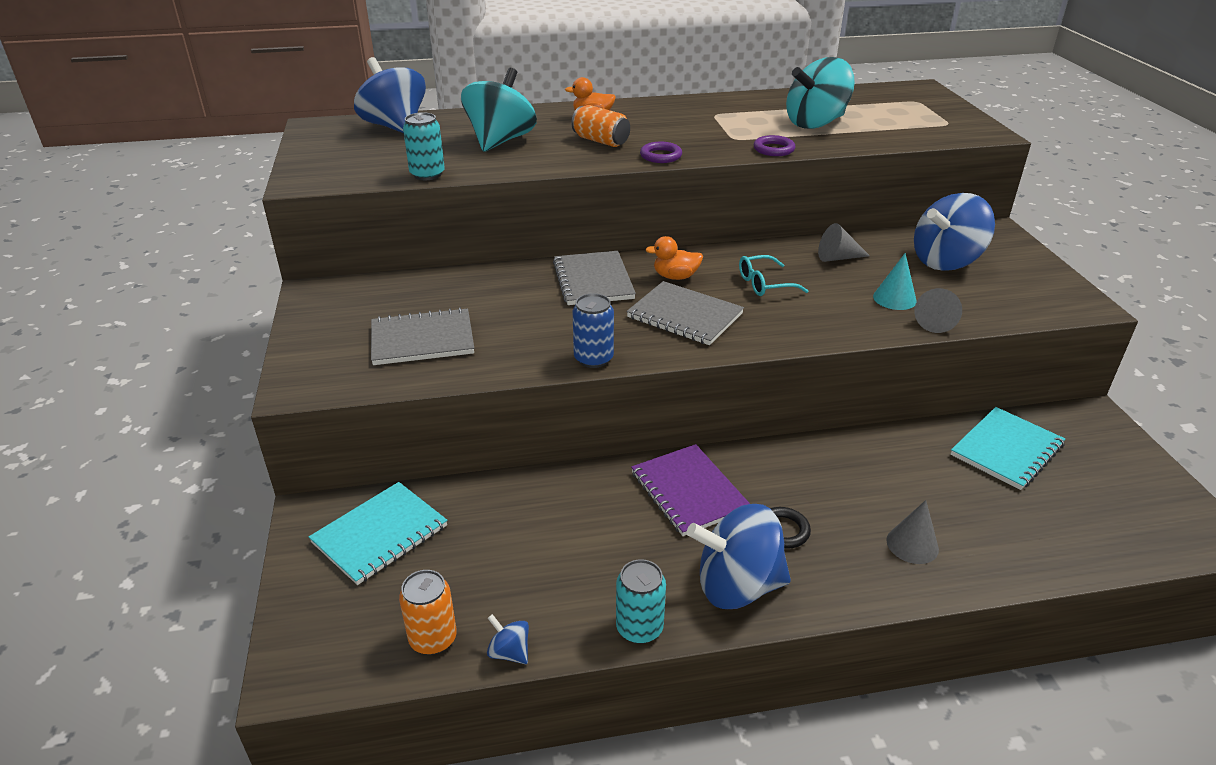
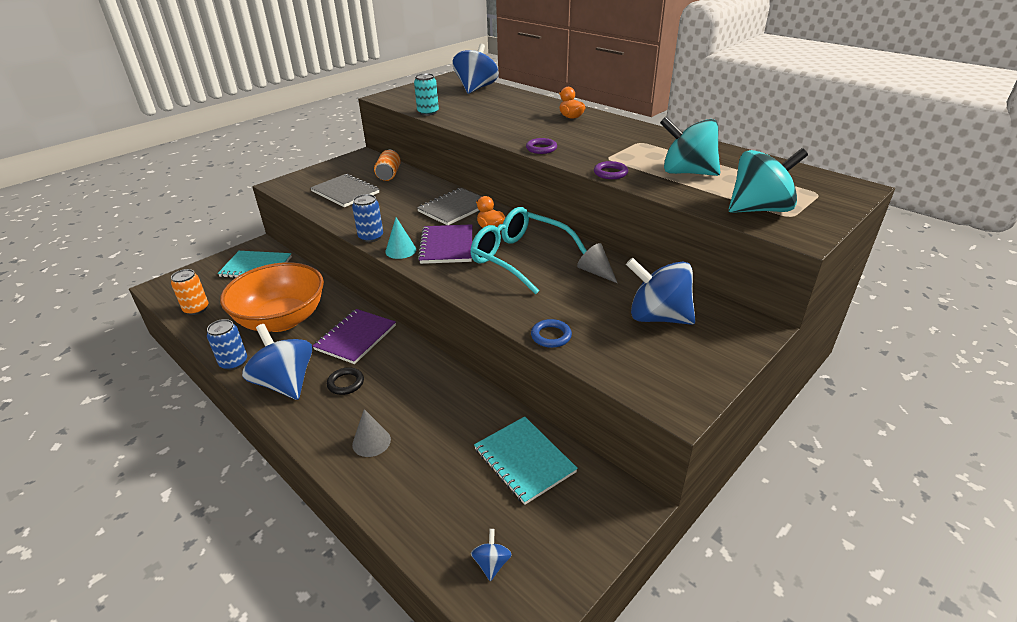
camera: 55 degrees right, 0 degrees up
(500, 141) = (496, 111): turquoise spinning top -> turquoise spinning top (759, 209)
(509, 652) = (197, 332): blue spinning top -> blue spinning top (491, 563)
(573, 547) = (282, 320): none -> orange bowl
(601, 141) = (537, 129): orange can -> orange can (389, 174)
(639, 628) = (234, 362): turquoise can -> blue can
(685, 315) = (447, 246): grey notebook -> purple notebook
(764, 284) = (519, 258): turquoise glasses -> turquoise glasses, size x2.02
(894, 298) = (564, 310): turquoise cone -> turquoise cone (400, 250)
(935, 321) = (551, 336): grey cone -> blue ring
(1006, 450) = (524, 460): turquoise notebook -> turquoise notebook turned 45 degrees clockwise

